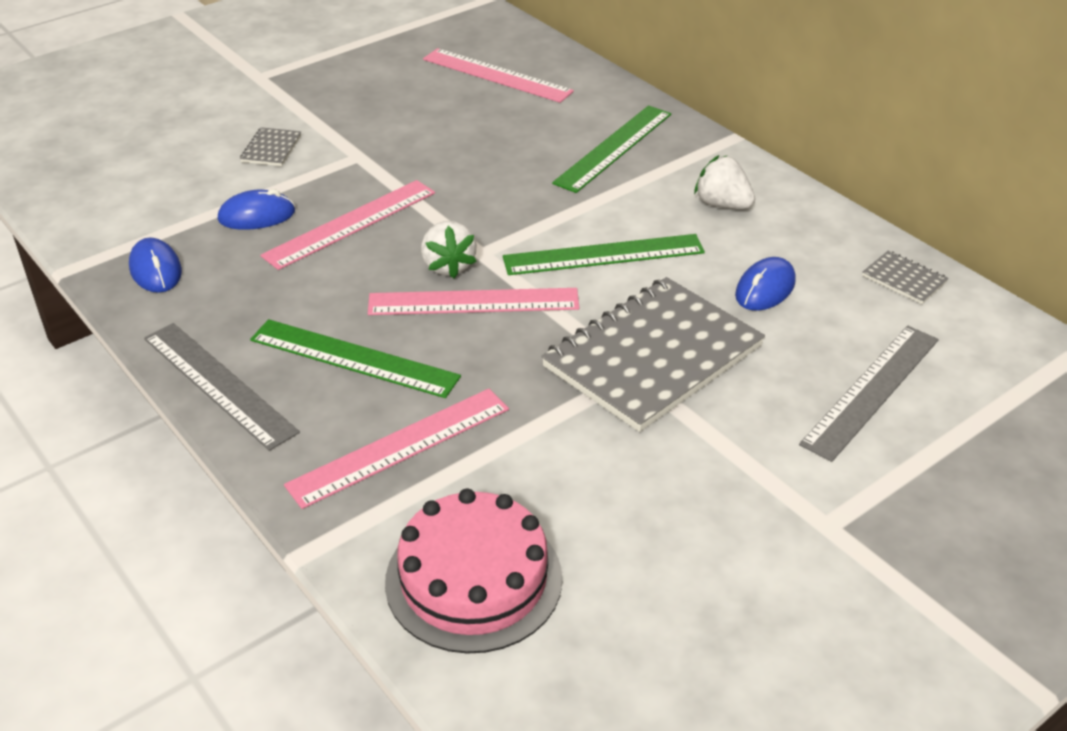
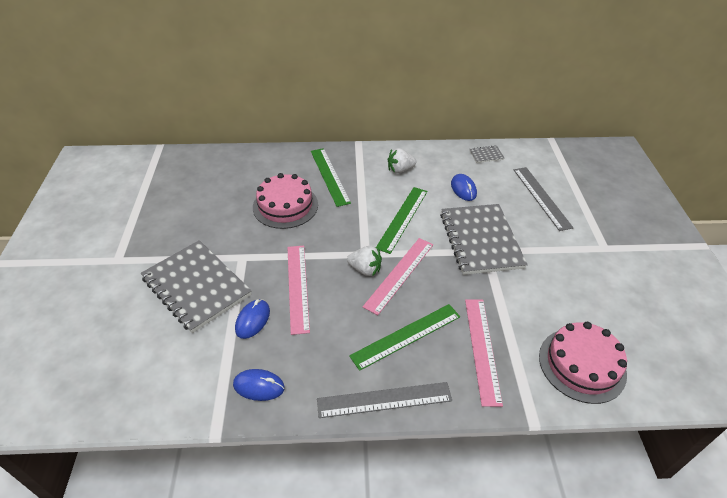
camera: 55 degrees left, 5 degrees up
(271, 149) = (196, 286): grey notebook -> grey notebook, size x2.49
(496, 75) = (230, 179): pink ruler -> none
(498, 141) = (285, 206): none -> pink cake

